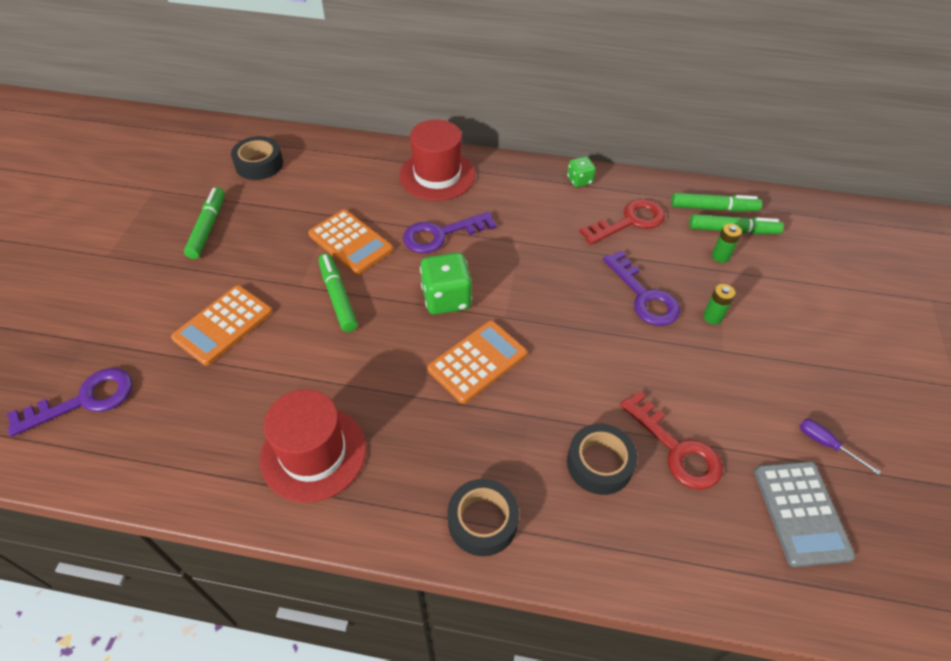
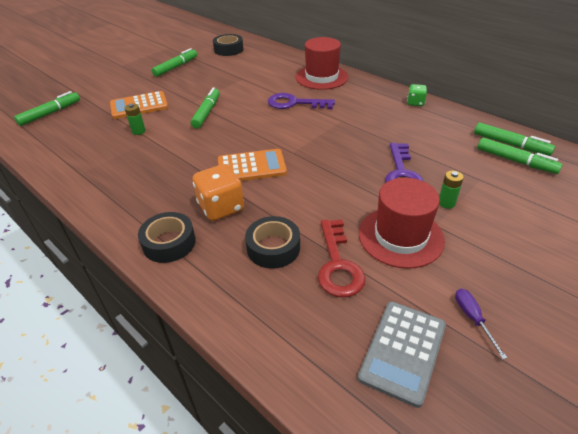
camera: 35 degrees right, 10 degrees down
(84, 400) = (50, 113): purple key -> green marker
(313, 453) = (119, 172): red hat -> red hat (400, 236)
(350, 242) = (239, 92): orange calculator -> none
(446, 298) = (266, 132): green dice -> none
(496, 440) = (221, 207): none -> orange dice
(629, 221) = (432, 132): red key -> none
(720, 256) = (489, 172): green battery -> green battery (138, 131)

